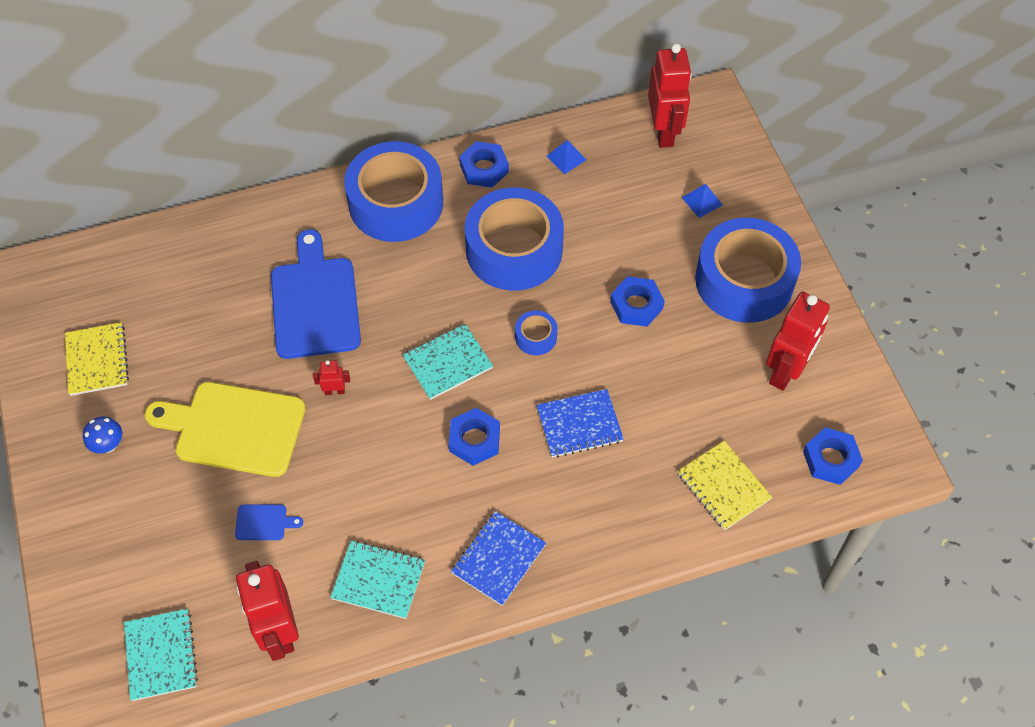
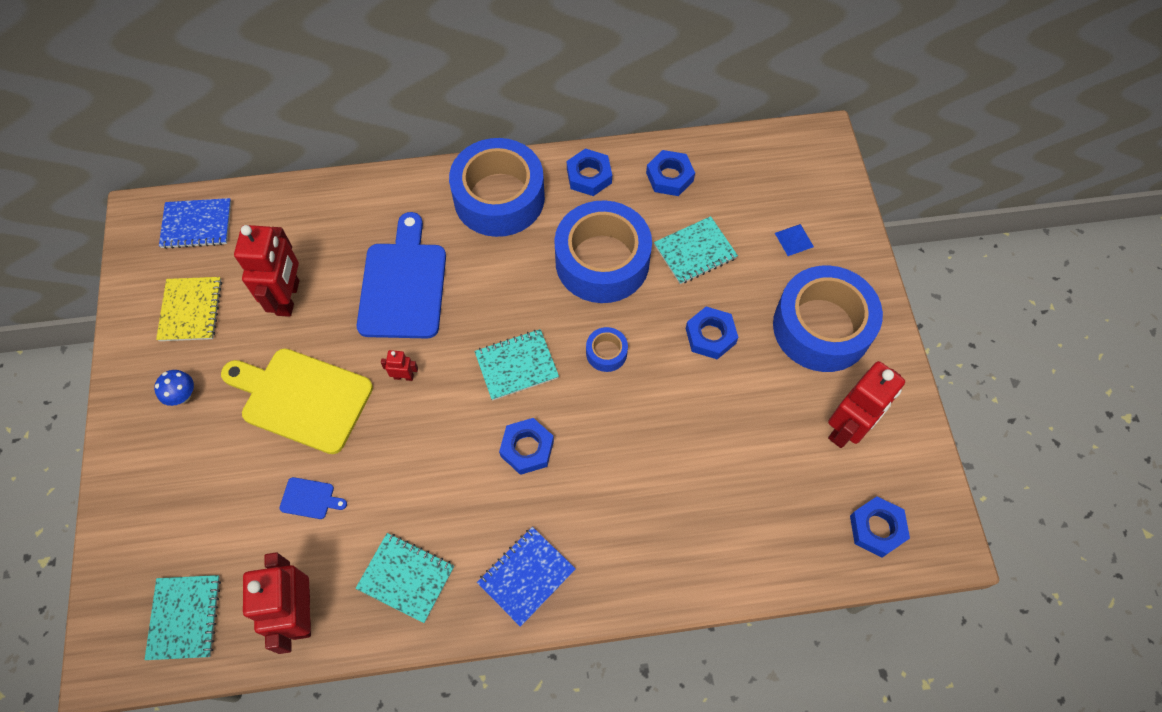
camera: 10 degrees right, 5 degrees up
(566, 158) = (669, 177): blue pyramid -> blue nut
(579, 424) = (632, 450): blue notebook -> blue notebook (197, 225)
(605, 227) = (695, 252): none -> turquoise notebook
(664, 132) = (769, 164): red robot -> red robot (288, 298)
(723, 486) = (763, 539): yellow notebook -> none

